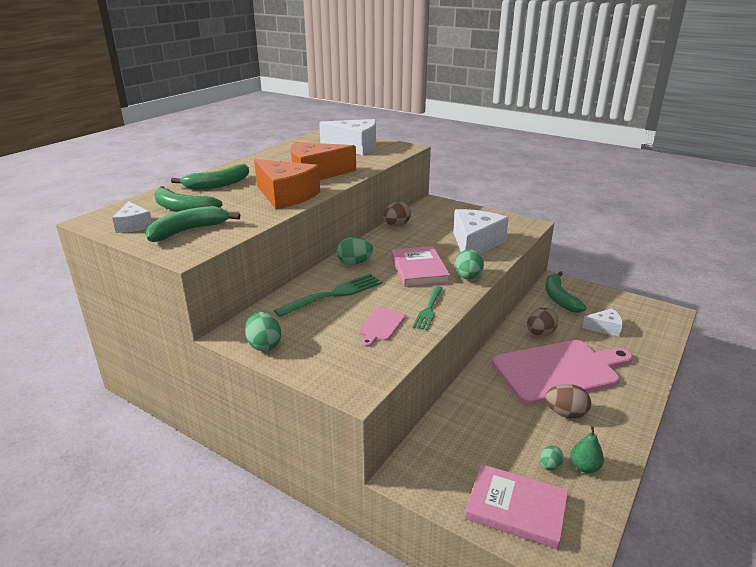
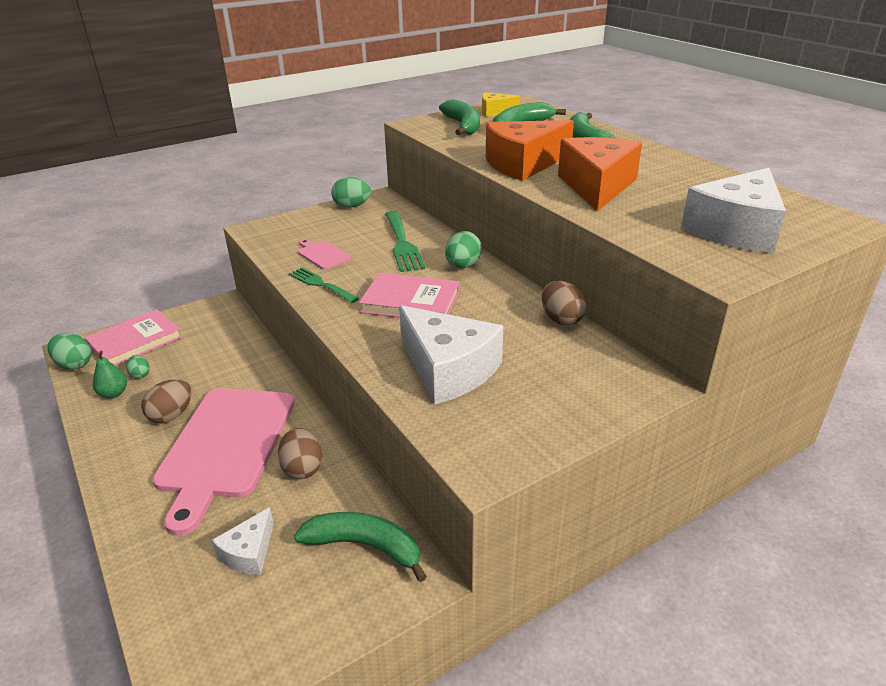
camera: 115 degrees right, 5 degrees up
(133, 225) = (495, 112): white cheese -> yellow cheese
(468, 277) = (359, 329): green egg -> green egg (74, 364)

